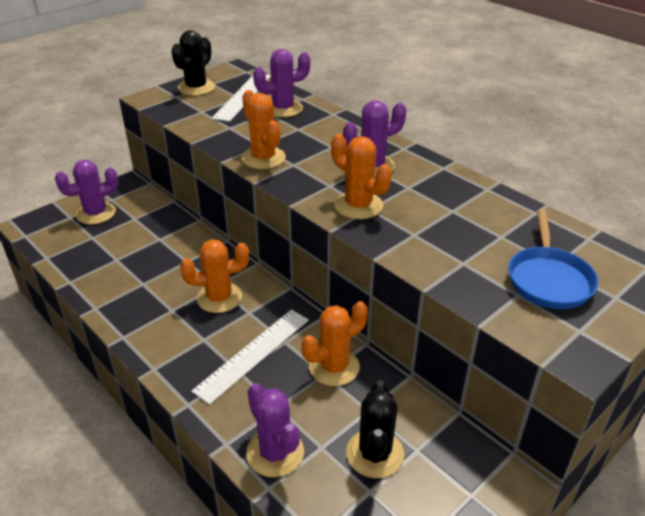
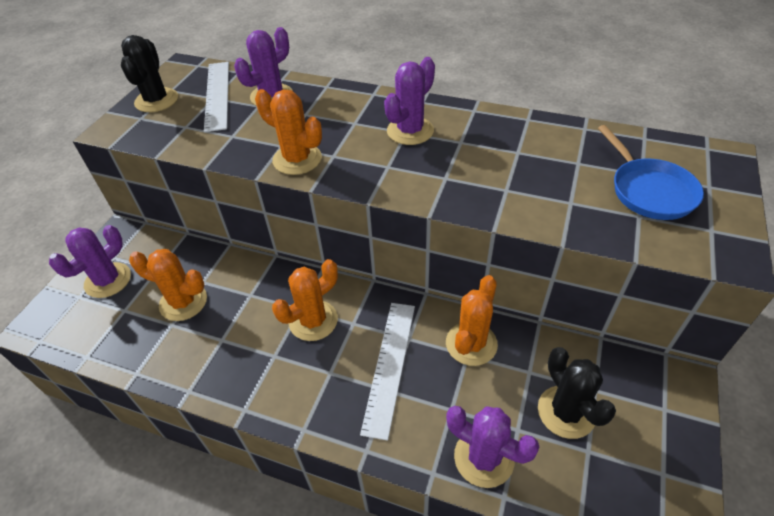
camera: 25 degrees left, 10 degrees up
(358, 205) = (432, 178): orange cactus -> orange cactus (183, 302)

